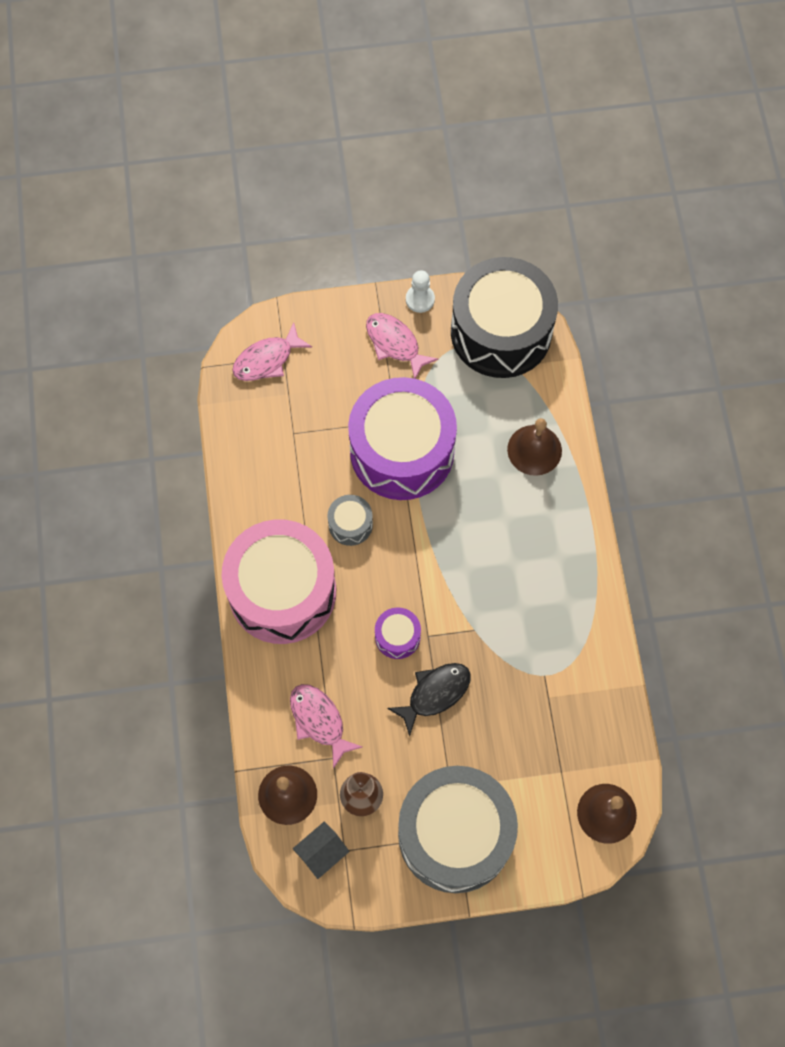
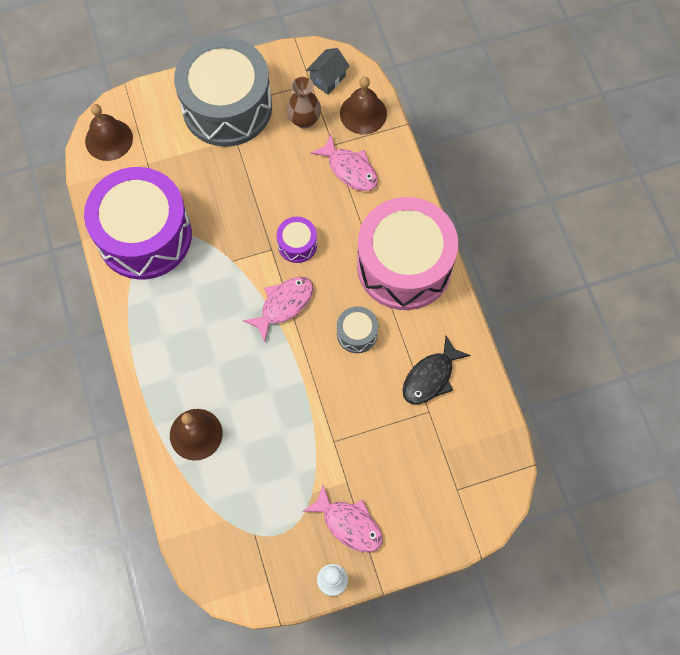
camera: 170 degrees right, 0 degrees up
(267, 360) = (473, 483): pink fish -> pink fish (284, 305)
(402, 451) = (322, 411): purple drum -> purple drum (144, 236)
(435, 693) = (258, 205): black fish -> black fish (430, 377)
(501, 332) = (243, 557): black drum -> none

